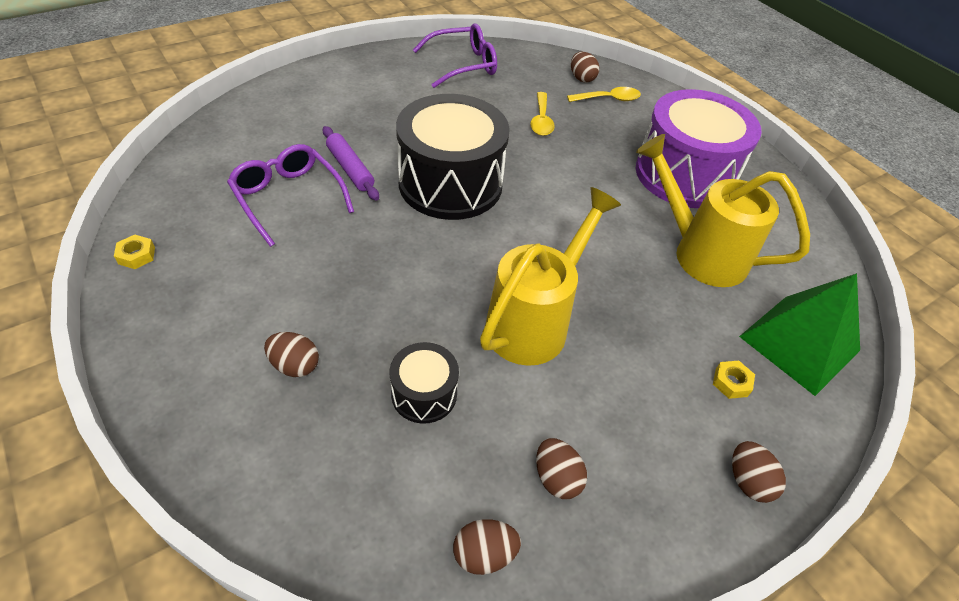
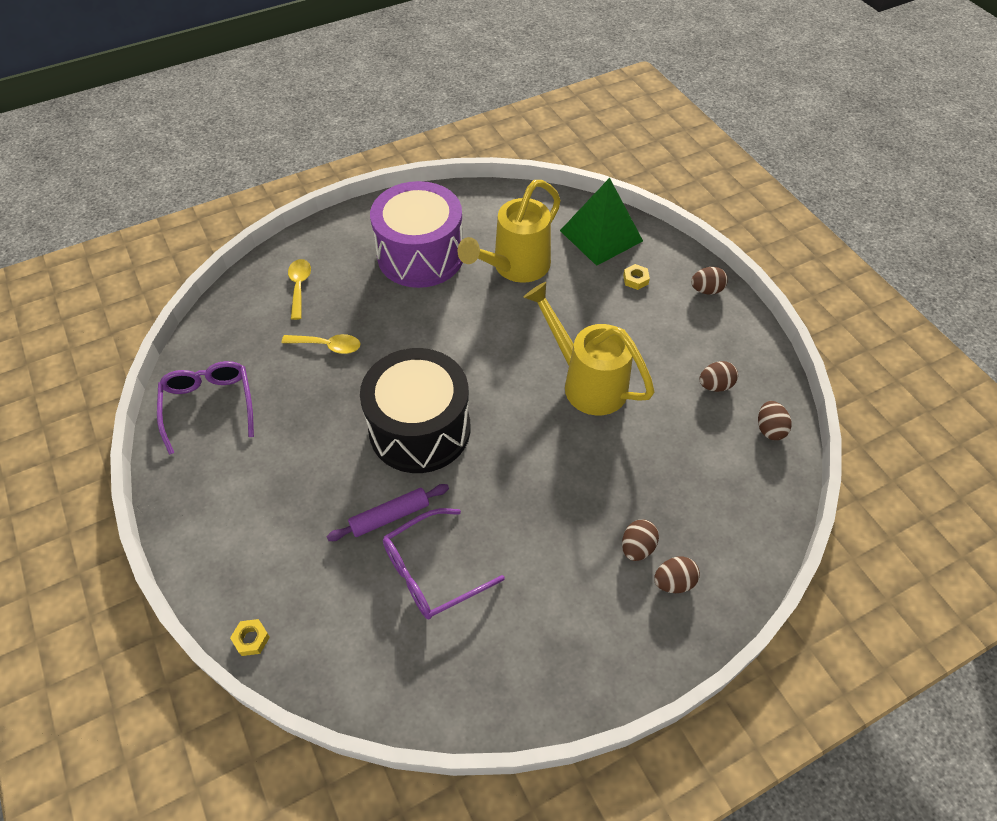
camera: 80 degrees left, 5 degrees up
(137, 255) = (512, 706): yellow nut -> yellow nut (251, 639)
(424, 394) = (657, 458): black drum -> none
(581, 78) = (258, 302): brown egg -> brown egg (673, 582)

